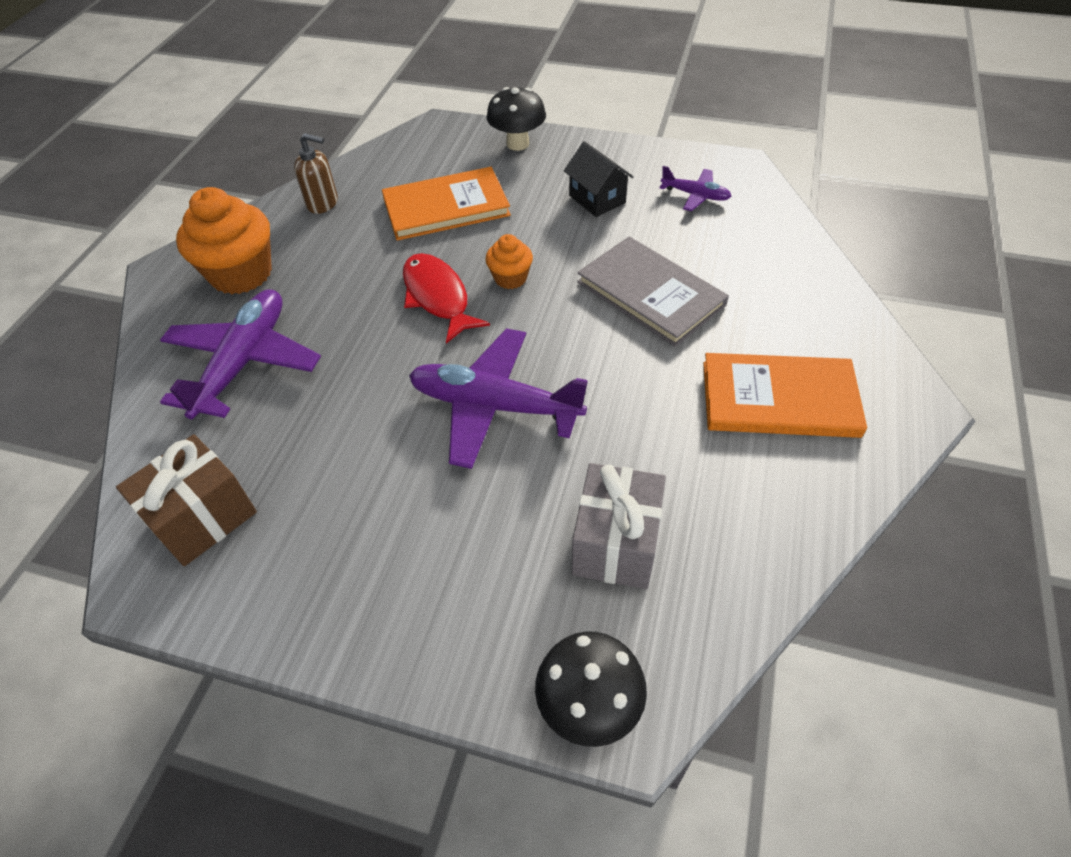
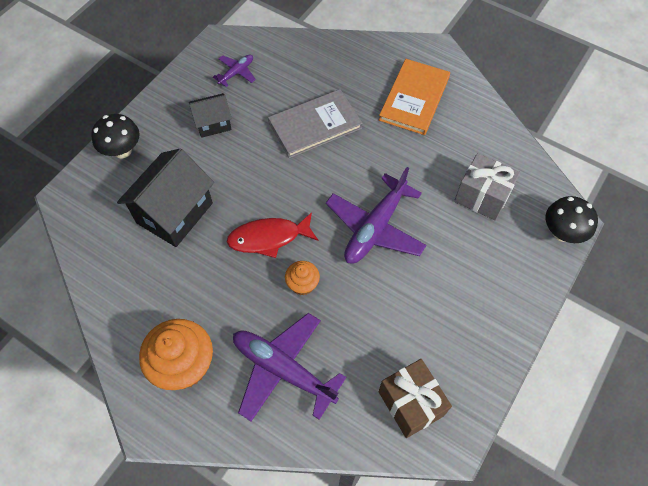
camera: 75 degrees left, 10 degrees up
(323, 203) = (124, 295): brown soap dispenser -> none
(446, 207) = (174, 213): orange book -> black house
(510, 278) = (269, 192): orange cupcake -> orange cupcake (302, 284)

